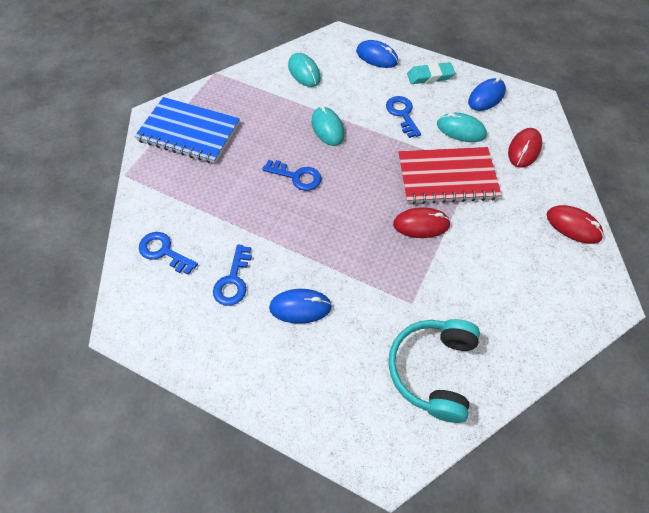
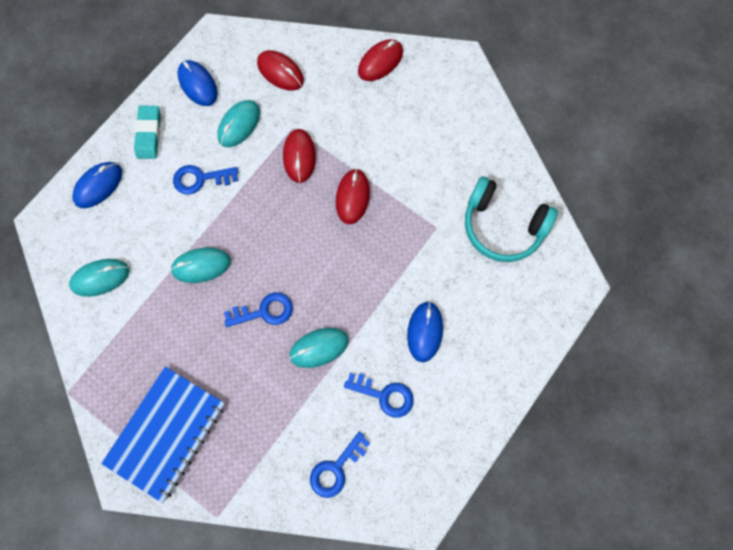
camera: 80 degrees left, 15 degrees up
(271, 221) = (319, 348): none -> turquoise mouse
(297, 176) = (265, 311): blue key -> blue key turned 45 degrees clockwise
(447, 177) = (299, 157): red notebook -> red mouse

